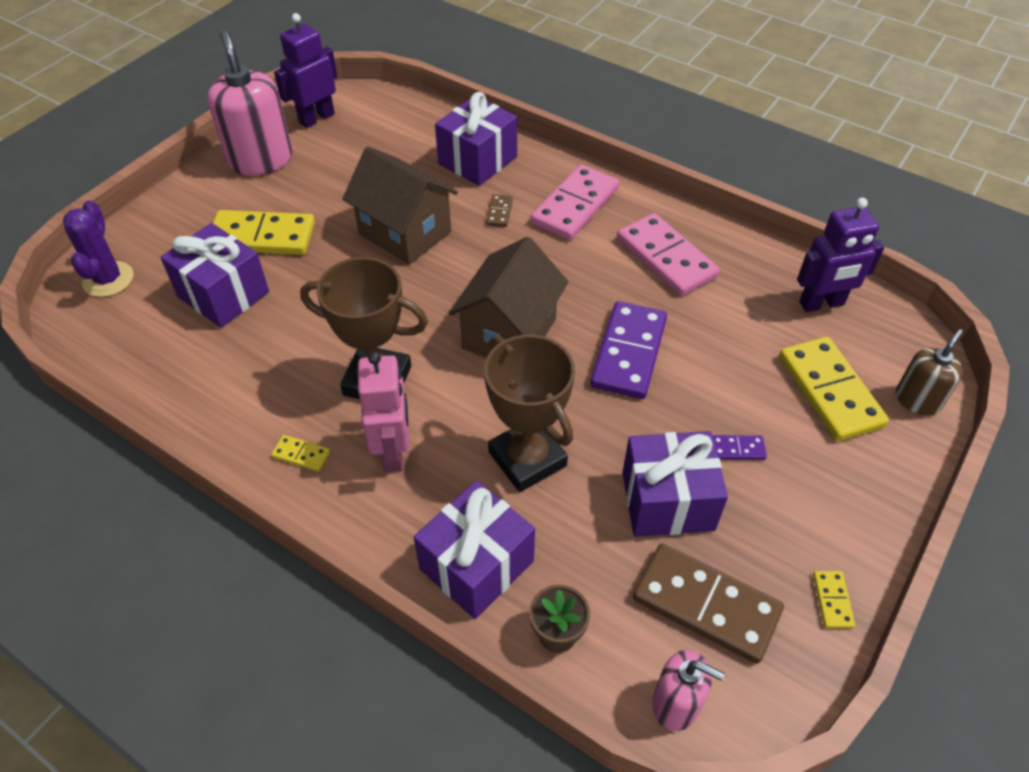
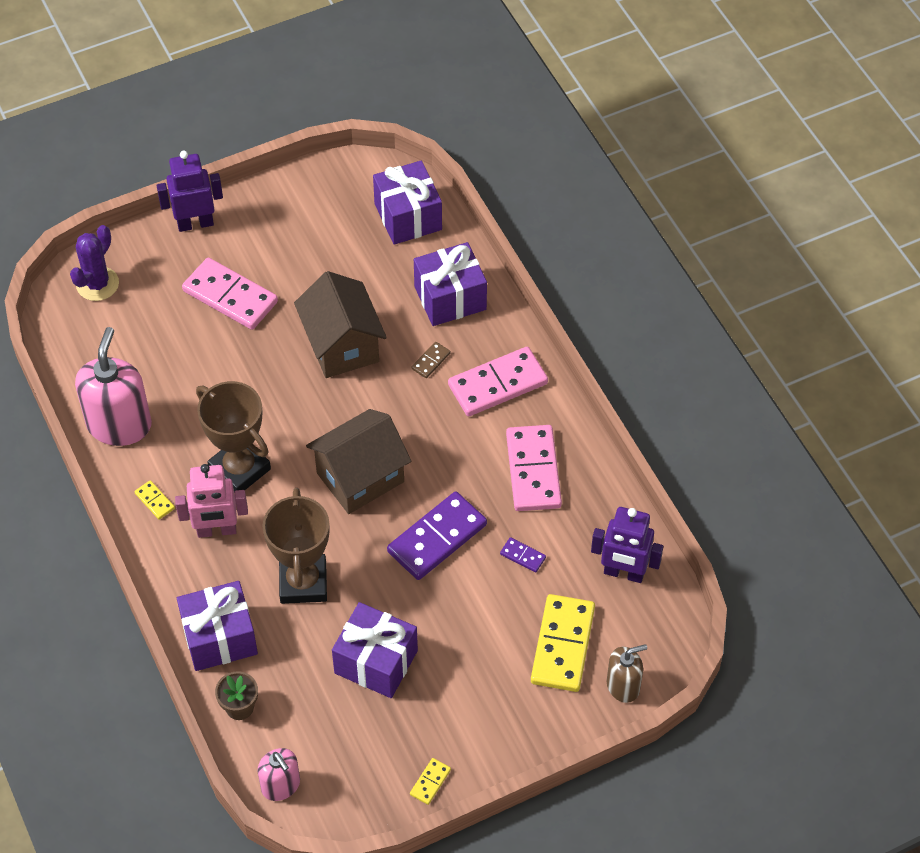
camera: 30 degrees right, 5 degrees up
(223, 294) = (173, 338): purple gift -> purple gift (408, 217)
(260, 160) = (272, 214): pink soap dispenser -> pink soap dispenser (119, 425)
(262, 236) = (230, 296): yellow domino -> pink domino
(316, 118) = (344, 187): purple robot -> purple robot (195, 223)
(393, 452) = (216, 530): pink robot -> pink robot turned 60 degrees clockwise
(706, 604) = (346, 740): brown domino -> none
(737, 449) = (455, 652): purple domino -> purple domino (522, 556)

